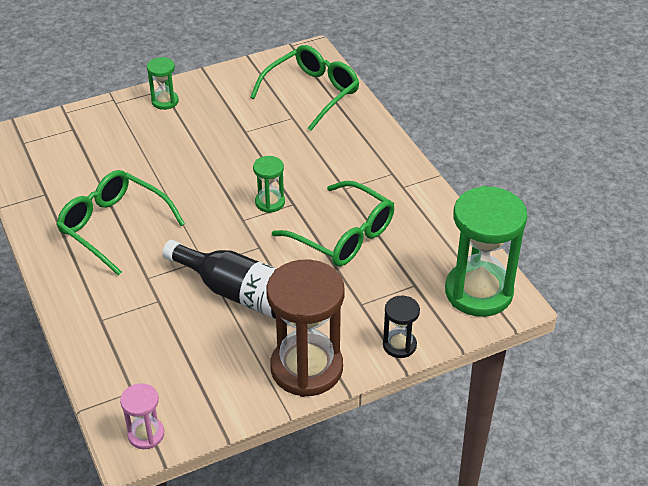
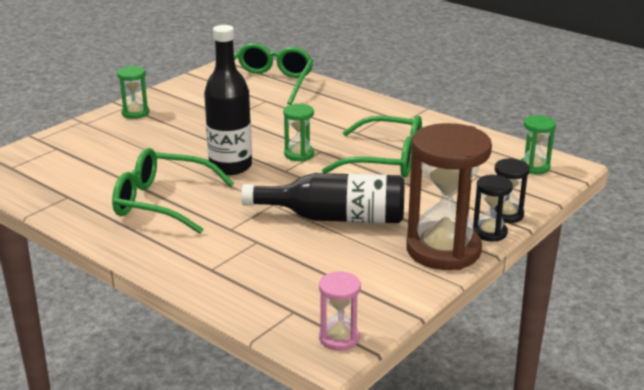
camera: 25 degrees left, 15 degrees down
(199, 199) = (230, 166): none -> black bottle
(365, 362) = (489, 232): none -> black hourglass
(478, 292) = (534, 167): green hourglass -> green hourglass, size x0.48

